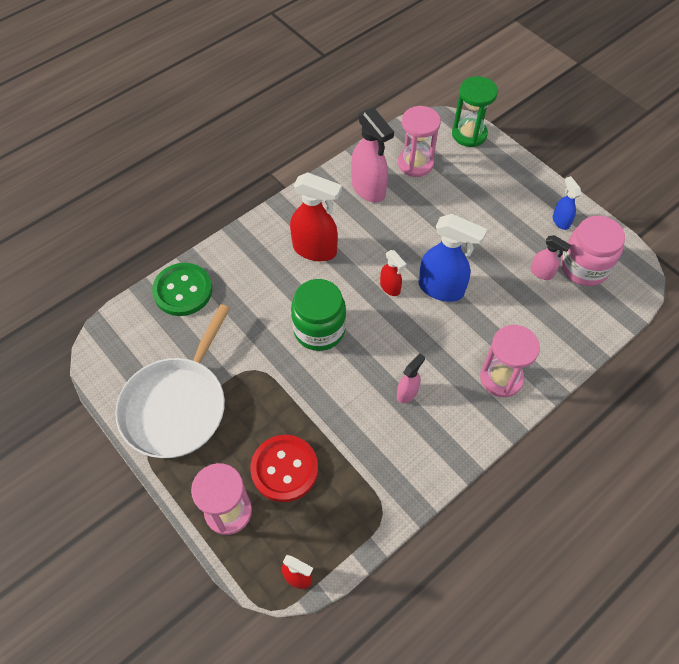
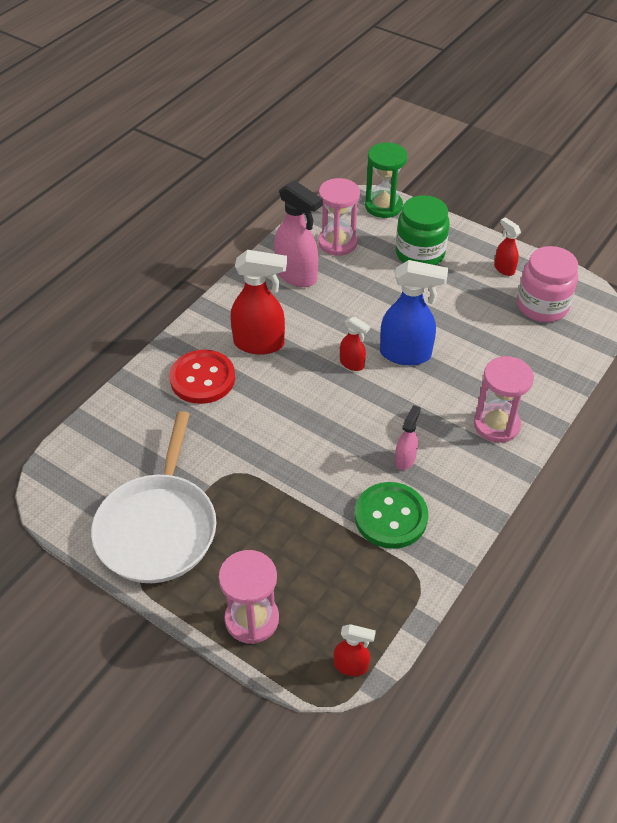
camera: 15 degrees left, 10 degrees down
(183, 291) = (126, 412): green button -> green button (390, 517)
(284, 469) = (299, 562): red button -> red button (202, 378)
(319, 329) = (290, 419): green jar -> green jar (420, 254)
(542, 273) = (502, 319): pink spray bottle -> none
(560, 221) = (504, 269): blue spray bottle -> red spray bottle

